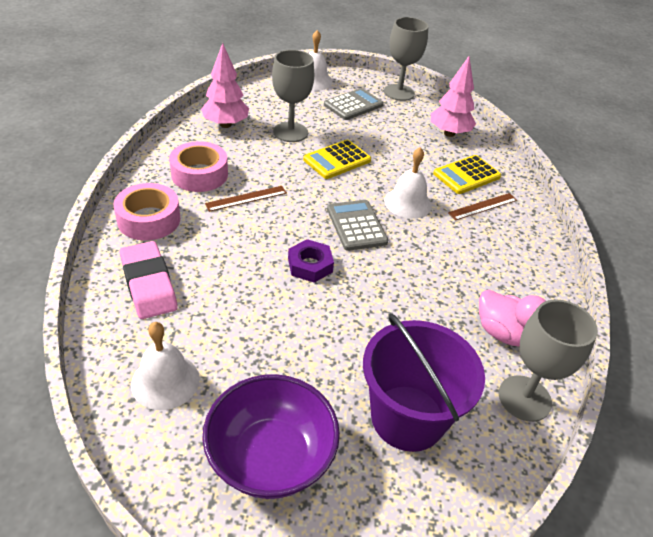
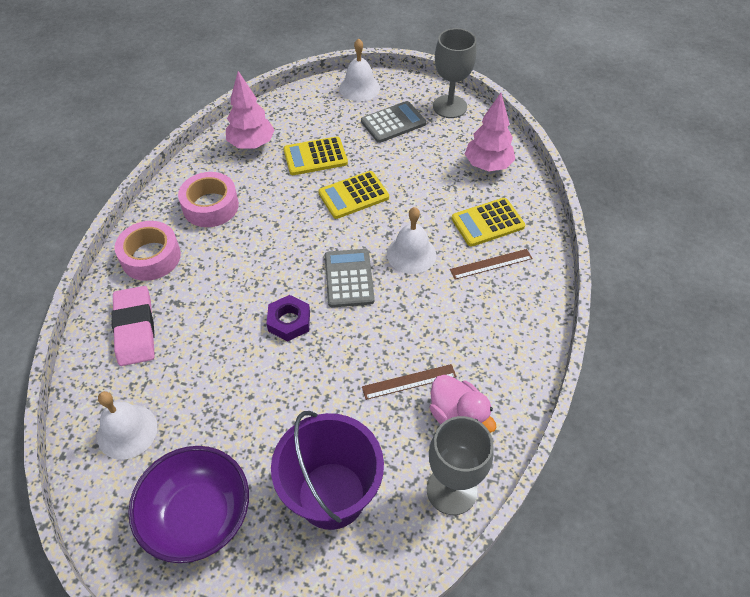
camera: 15 degrees right, 10 degrees up
(246, 198) = (248, 238): brown ruler -> brown ruler (409, 381)
(290, 132) = (315, 157): grey goblet -> yellow calculator

